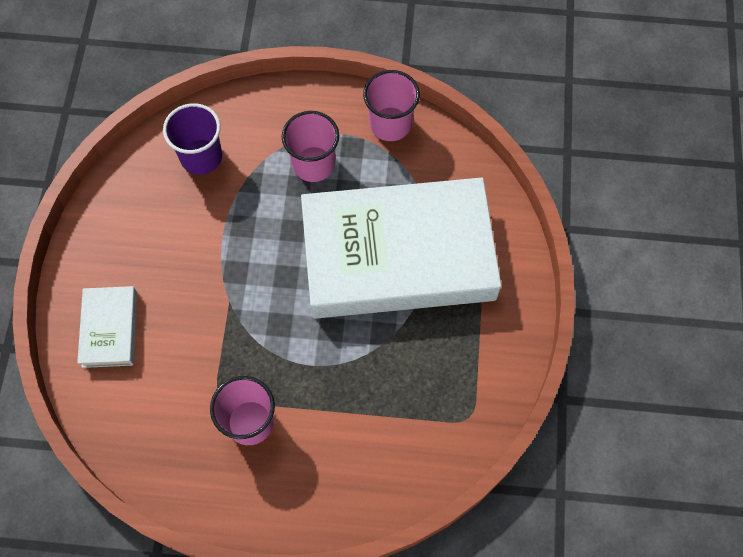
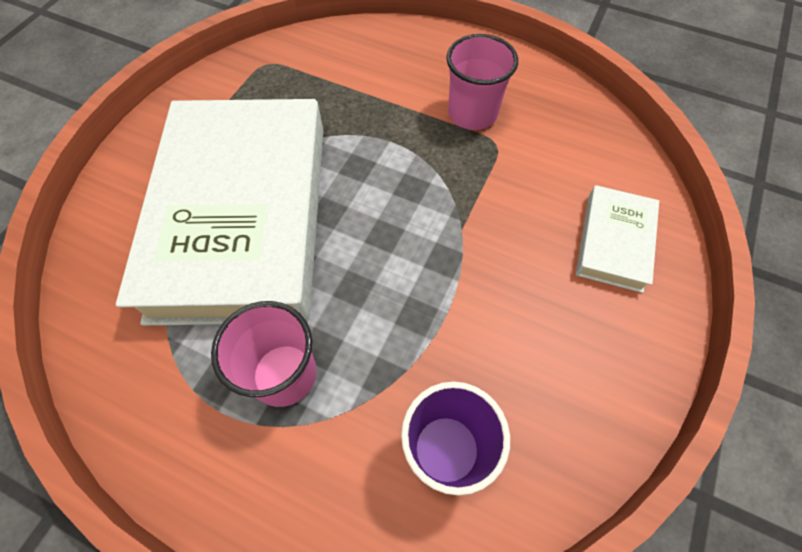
camera: 160 degrees left, 5 degrees down
(390, 124) = (142, 400): pink cup -> none
(398, 255) = (243, 217): white book -> white book turned 75 degrees clockwise

